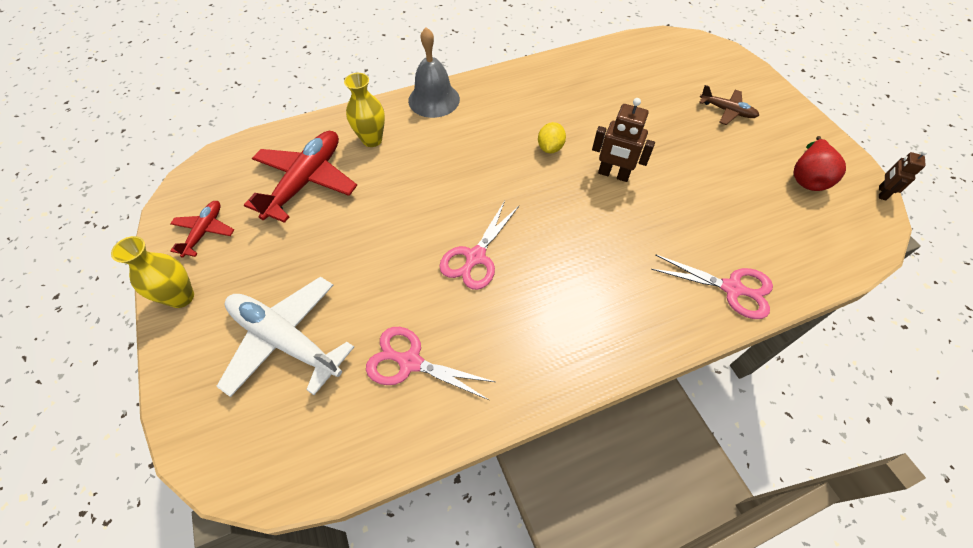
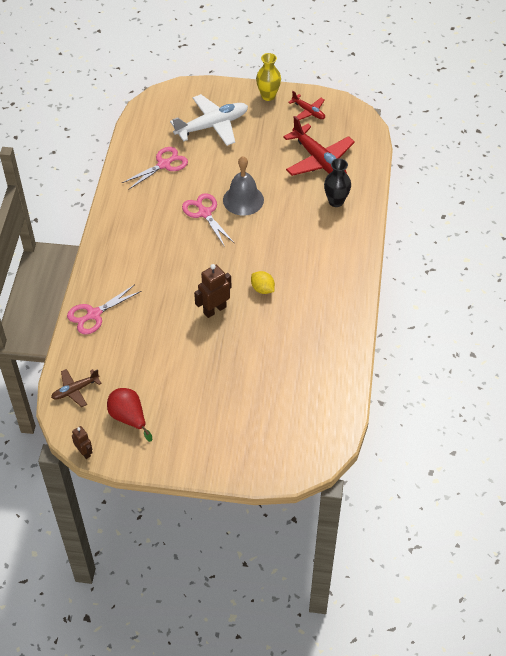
camera: 120 degrees right, 5 degrees down
(372, 140) = (336, 201): yellow vase -> black vase
(434, 100) = (356, 248): grey bell -> grey bell (243, 200)
(727, 111) = (221, 419): brown plane -> brown plane (75, 390)

